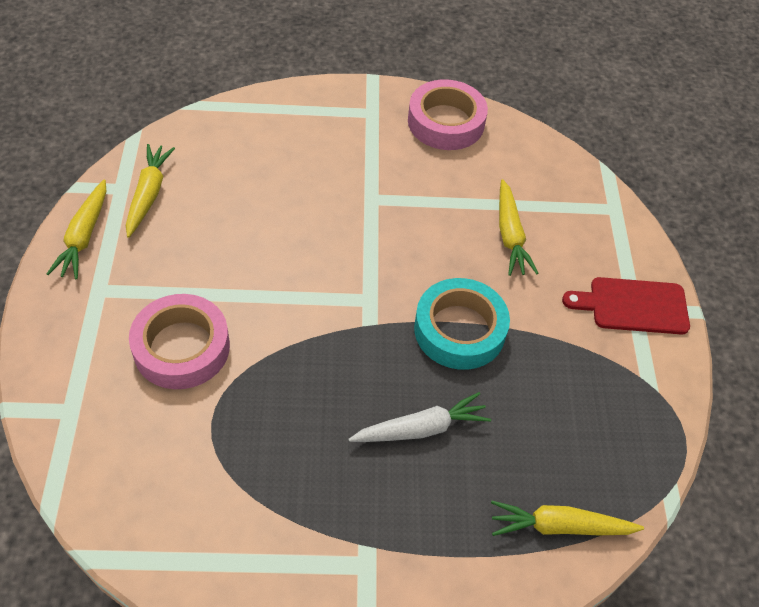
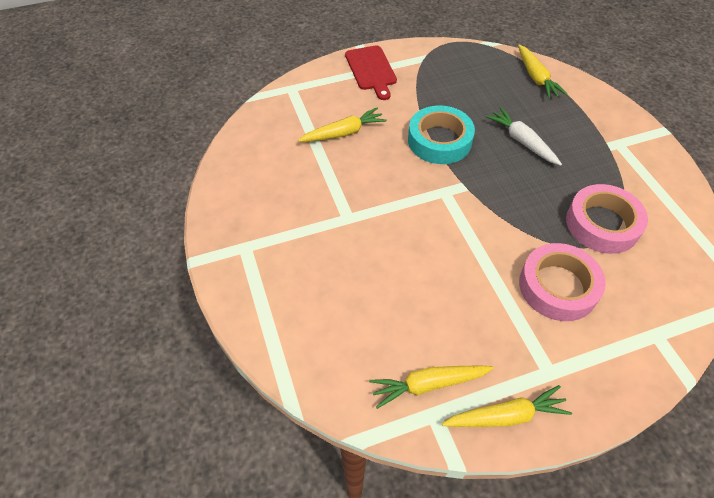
camera: 105 degrees left, 0 degrees up
(446, 122) = (238, 194): pink tape -> pink tape (602, 224)

